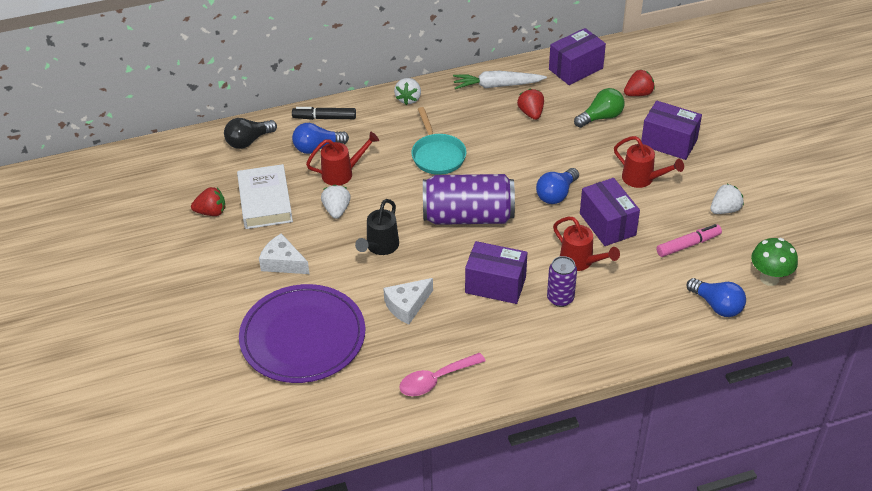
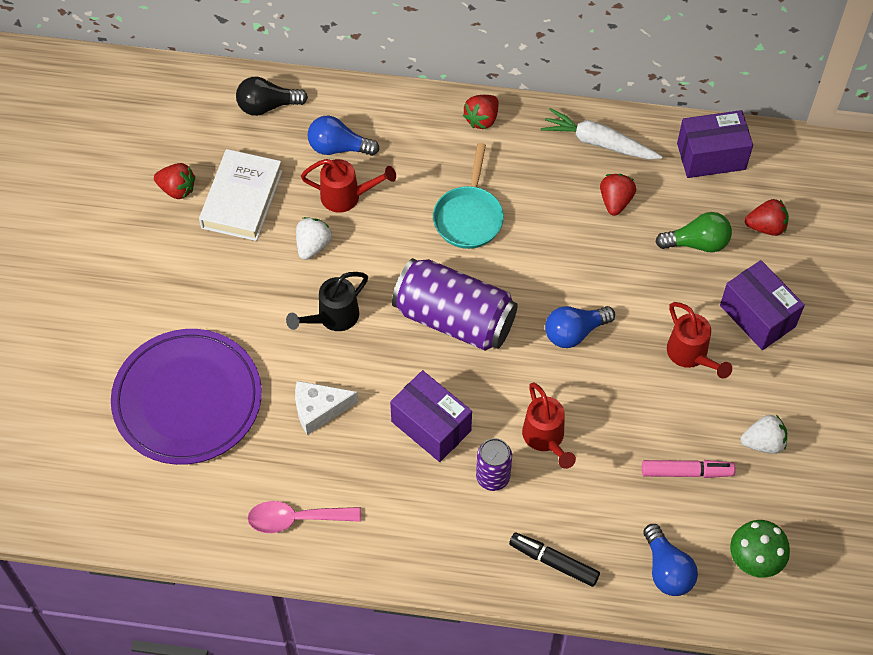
camera: 25 degrees right, 15 degrees up
(283, 263) = (217, 292): white cheese -> none
(324, 118) = (369, 107): black marker -> black marker (553, 562)
(408, 99) = (482, 119): white strawberry -> red strawberry
(607, 224) = (609, 401): purple box -> none

